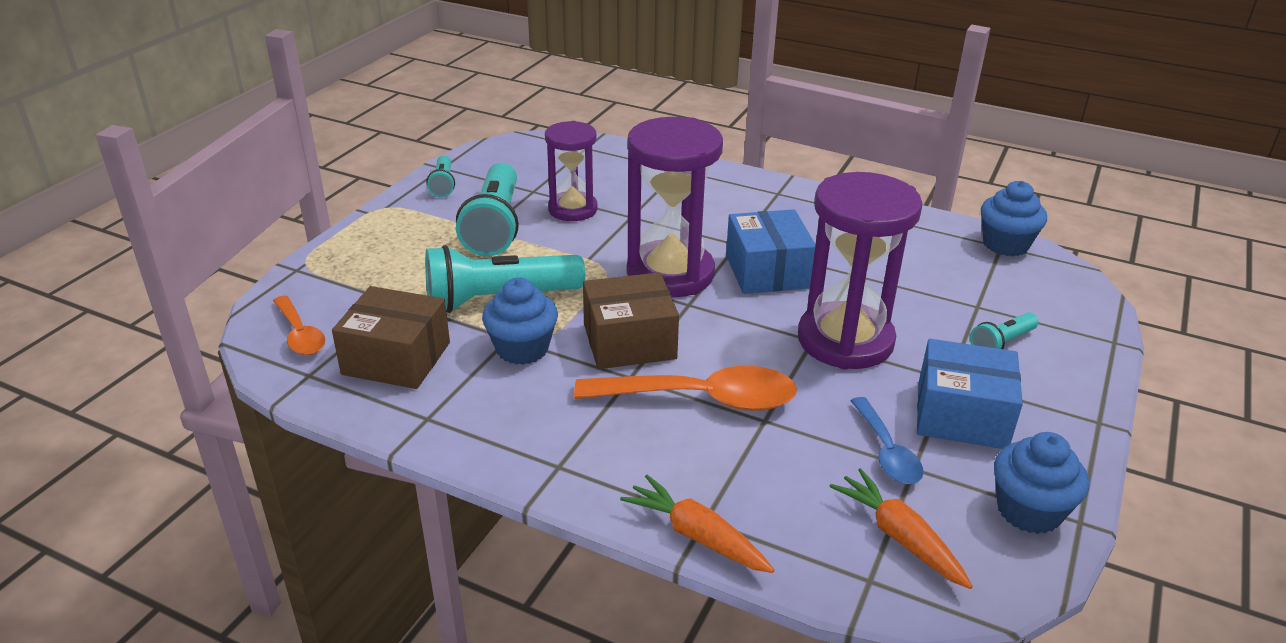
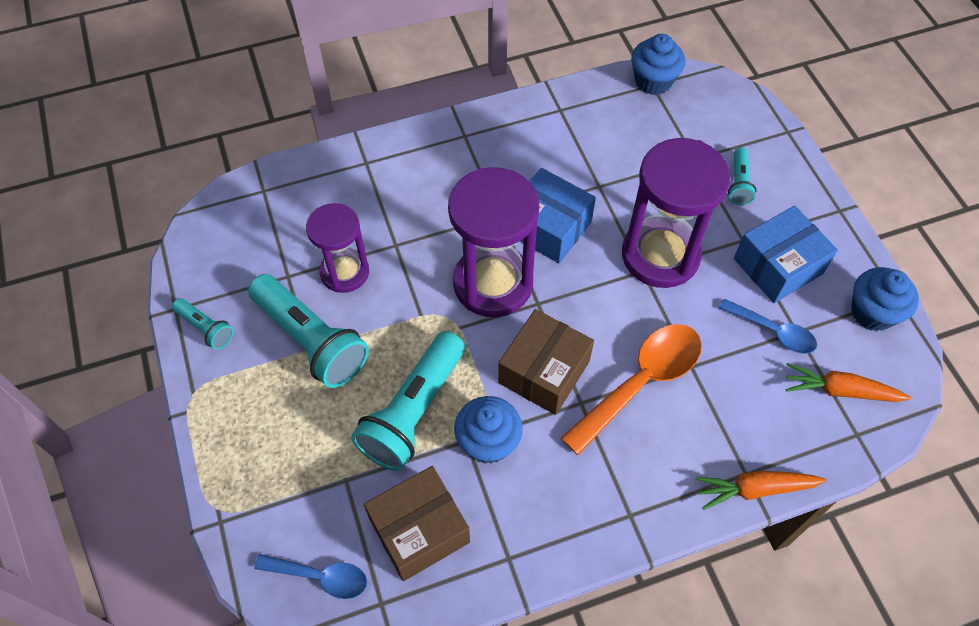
camera: 45 degrees left, 25 degrees up
(300, 334) = (320, 577): orange spoon -> blue spoon

